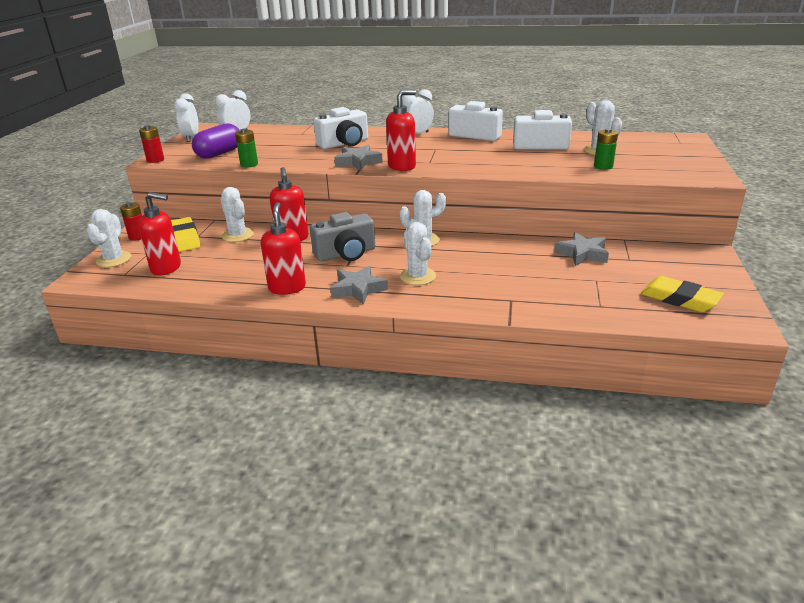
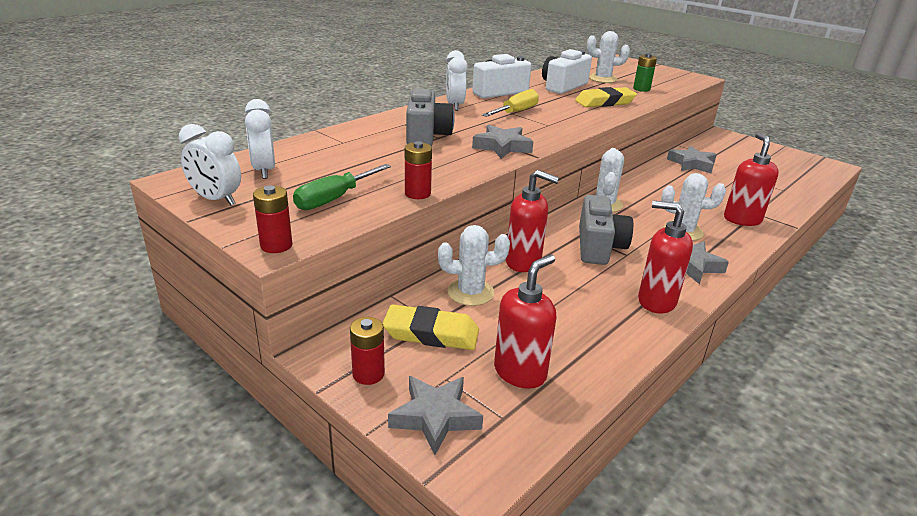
camera: 60 degrees left, 0 degrees up
(114, 259) = (435, 417): white cactus -> grey star
(219, 153) = (334, 199): purple capsule -> green screwdriver
(249, 164) = (417, 194): green battery -> red battery
(344, 144) = (426, 136): white camera -> grey camera
(402, 166) = (545, 136): red soap dispenser -> red soap dispenser (742, 219)
(438, 149) = (516, 112): none -> yellow screwdriver
(679, 299) = (787, 166): yellow eraser -> yellow eraser (605, 102)

